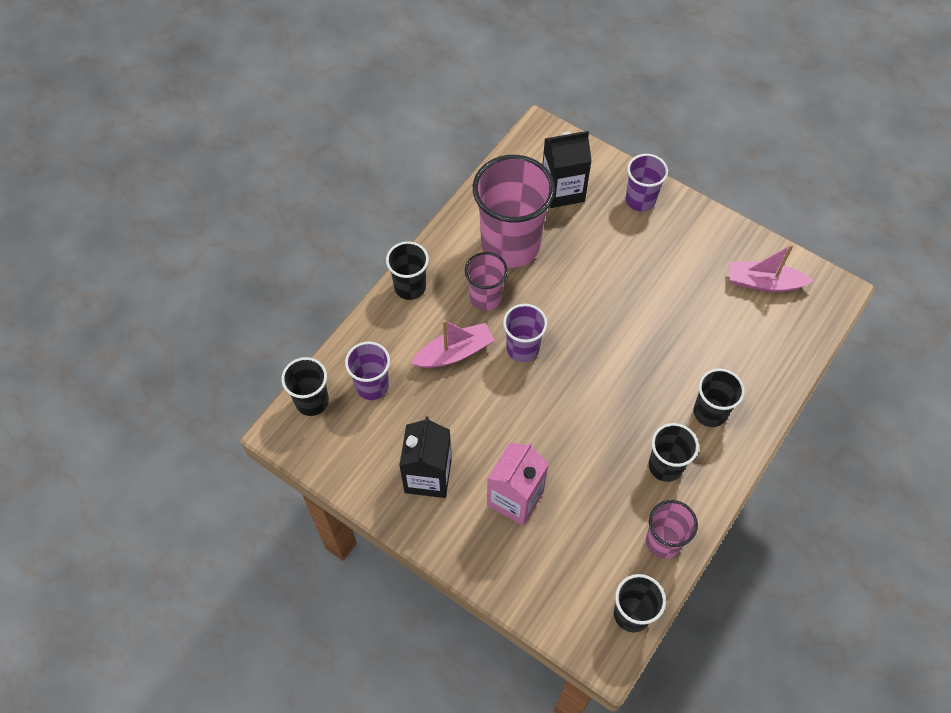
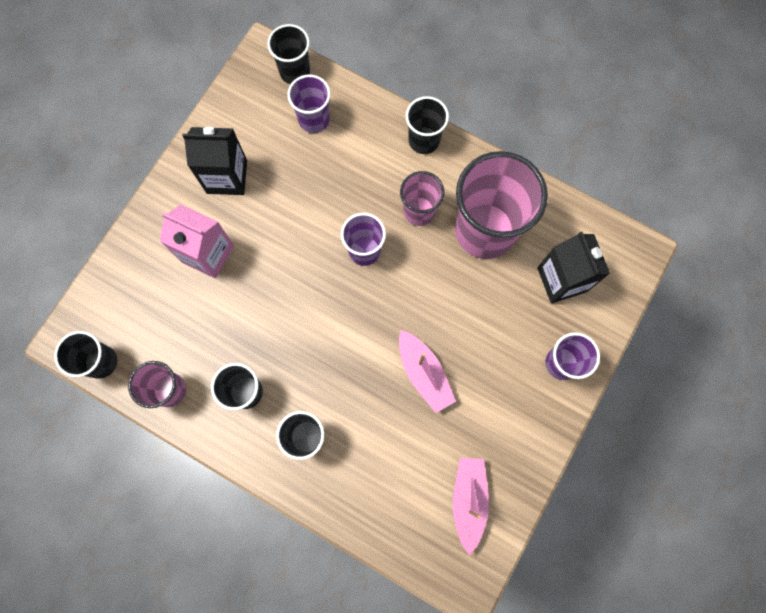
camera: 85 degrees right, 15 degrees up
(454, 353) = (354, 188): pink boat -> pink boat (424, 373)

